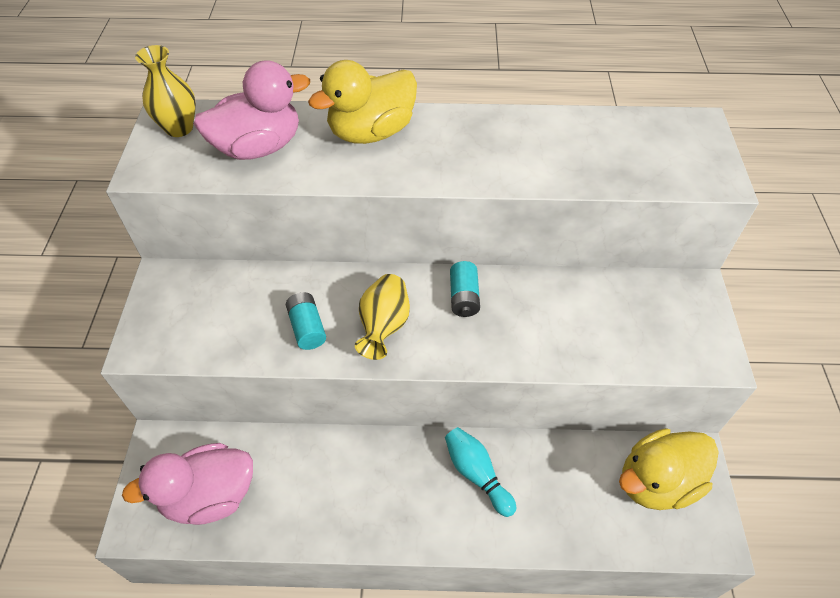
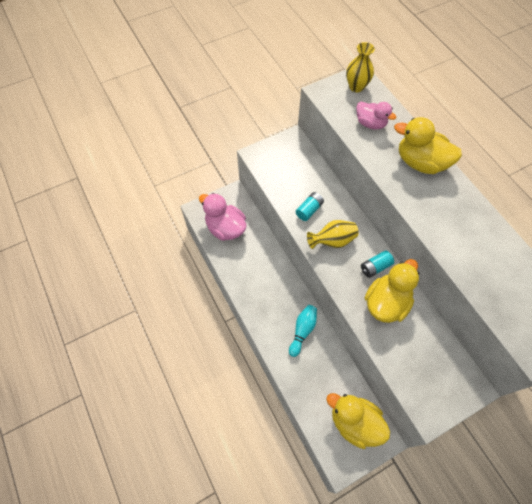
camera: 60 degrees right, 10 degrees up
(258, 147) = (370, 123): pink duck -> pink duck, size x0.63
(526, 315) = (386, 302): none -> yellow duck

